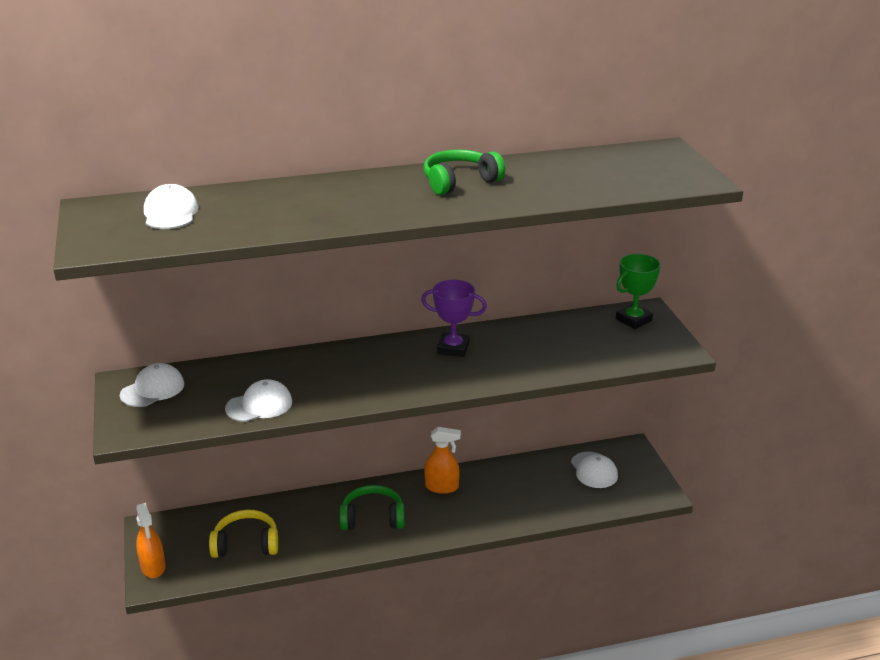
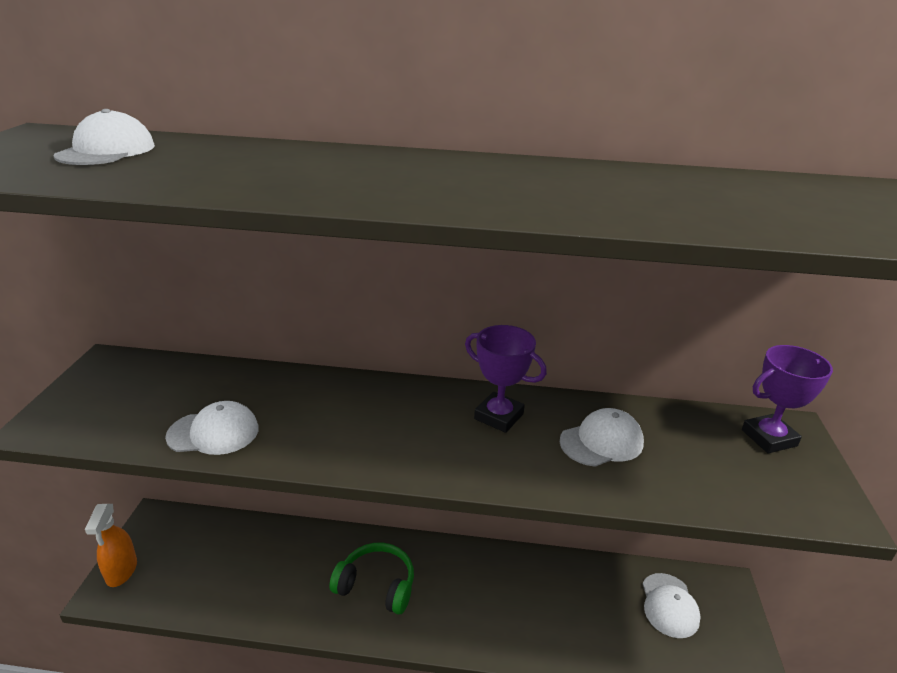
camera: 20 degrees right, 0 degrees up
(152, 389) = (125, 379): white cap -> white cap (601, 442)
(246, 544) = (227, 574): yellow headphones -> none
(442, 487) = (474, 568): orange spray bottle -> none
(459, 182) = (525, 178): green headphones -> none
(633, 320) = (769, 438): green trophy -> purple trophy

